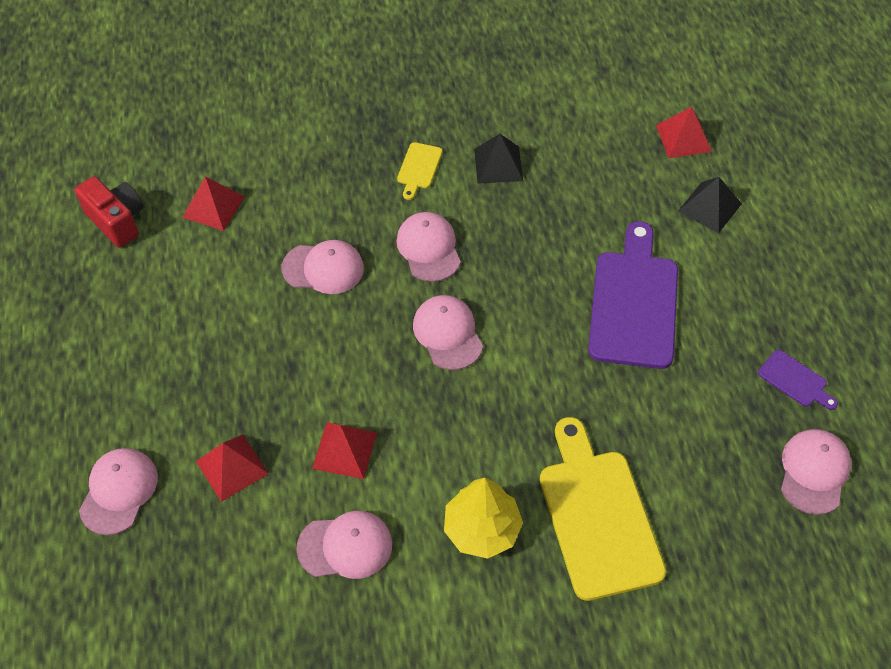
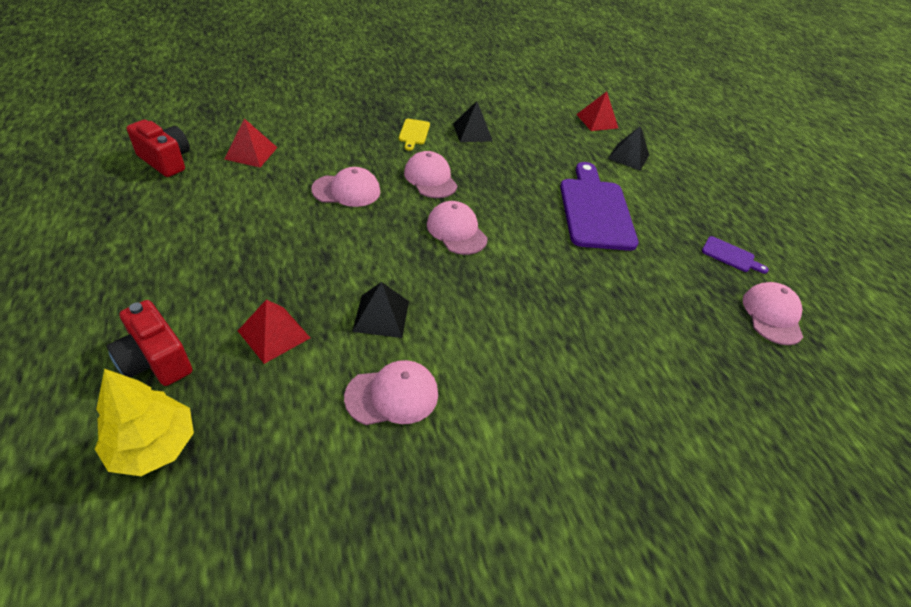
camera: 15 degrees left, 10 degrees down
(119, 491) = (156, 360): pink cap -> red camera
(345, 450) = (381, 316): red pyramid -> black pyramid
(482, 529) = (518, 372): yellow tree -> yellow tree (153, 445)
(598, 516) = (616, 356): yellow cutting board -> none

